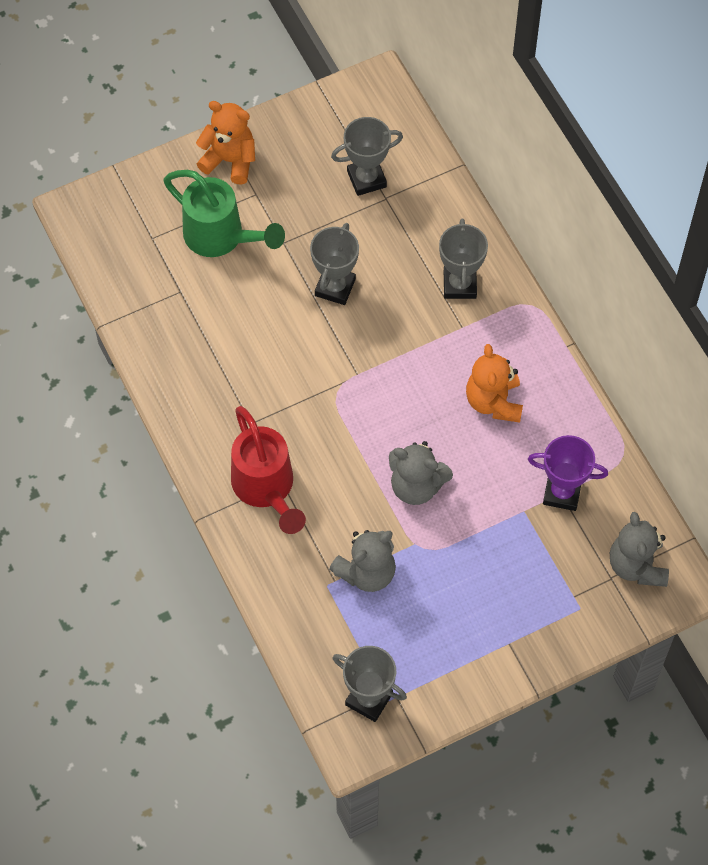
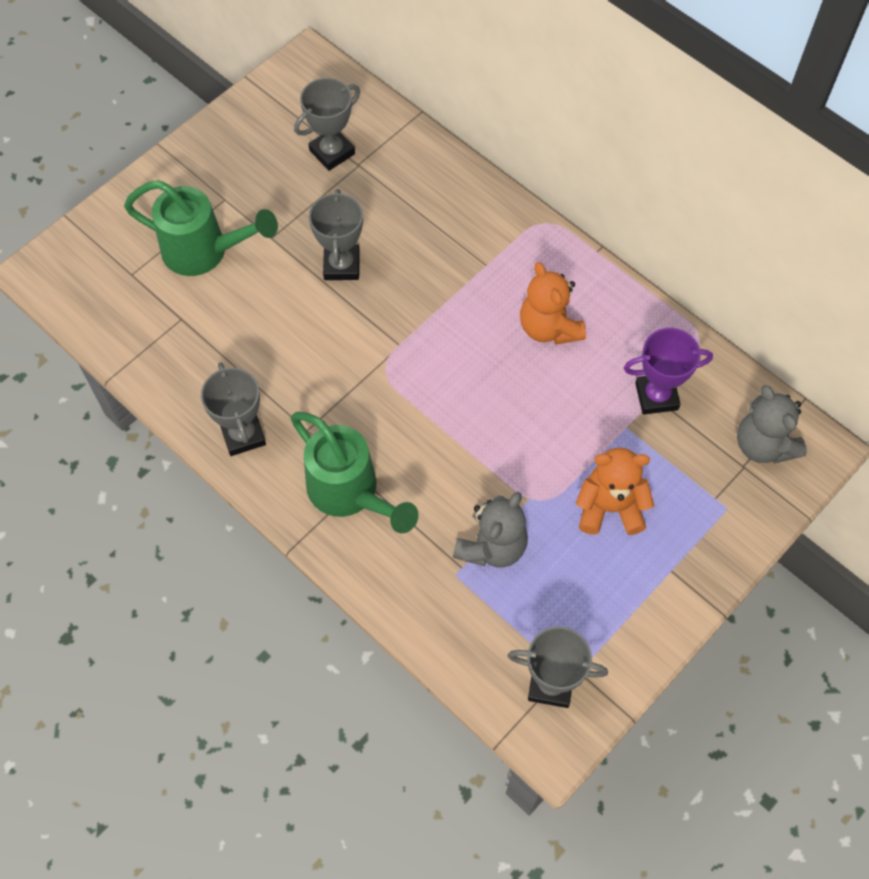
camera: 20 degrees left, 0 degrees up
(230, 160) = (185, 175): orange teddy bear -> orange teddy bear (610, 507)
(266, 489) = (350, 494): red watering can -> green watering can
(416, 486) = (506, 438): grey teddy bear -> none
(459, 285) = (466, 225): grey trophy -> grey trophy (243, 435)

